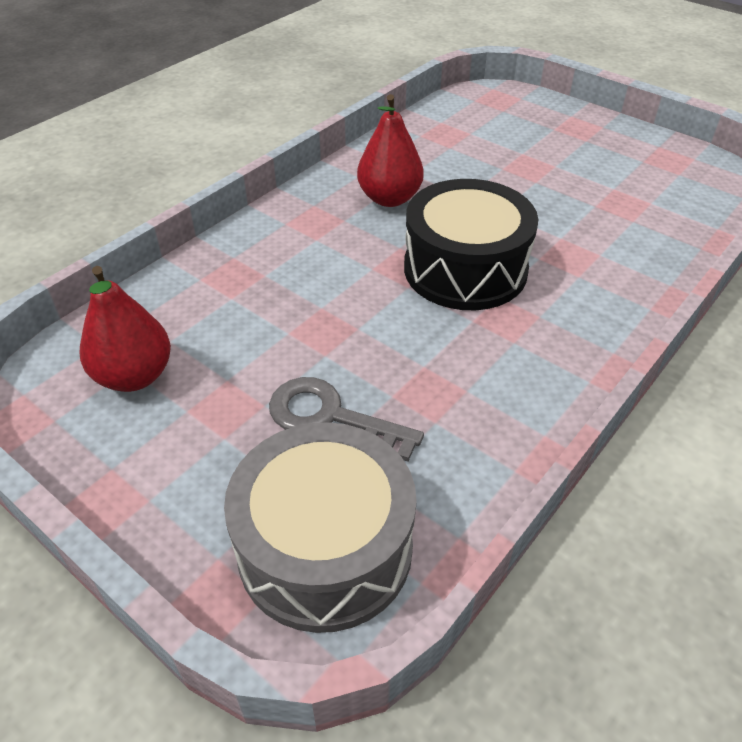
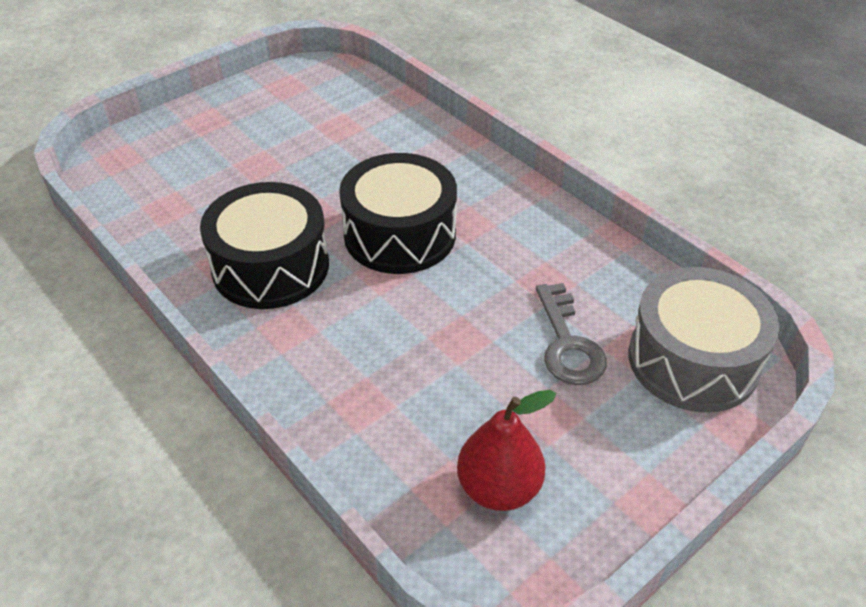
camera: 80 degrees left, 0 degrees up
(331, 417) = (567, 343): grey key -> grey key turned 45 degrees counterclockwise
(389, 198) = (270, 266): red pear -> black drum

